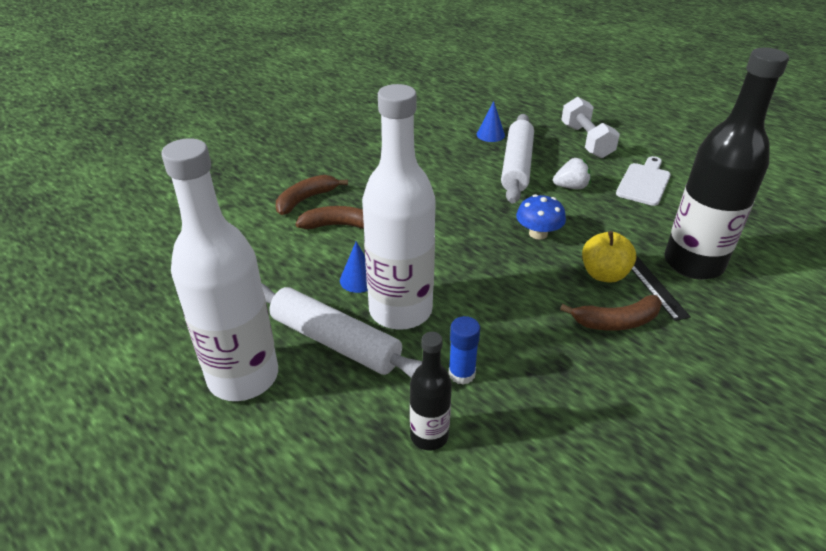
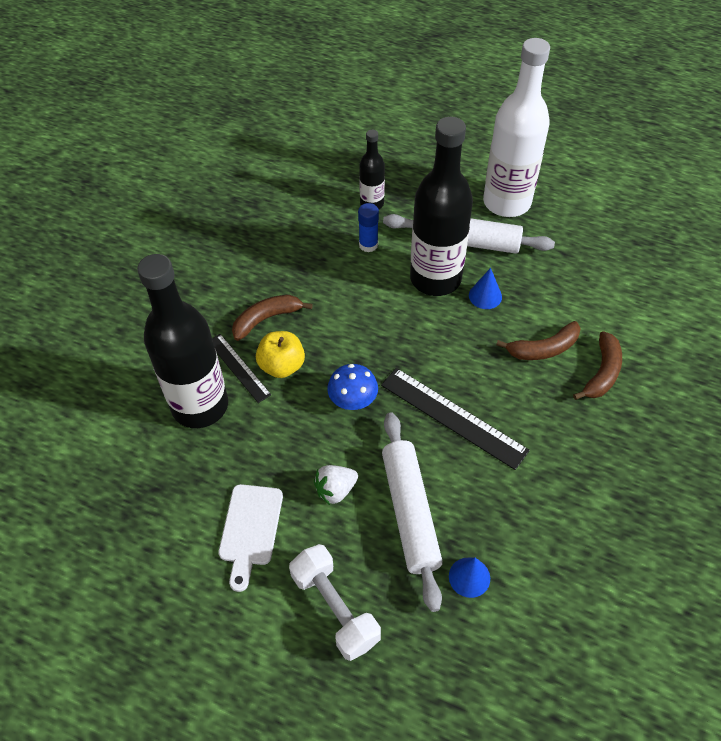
camera: 160 degrees right, 15 degrees up
(400, 310) = (435, 279): white bottle -> black bottle
(453, 203) = (453, 417): none -> black ruler

